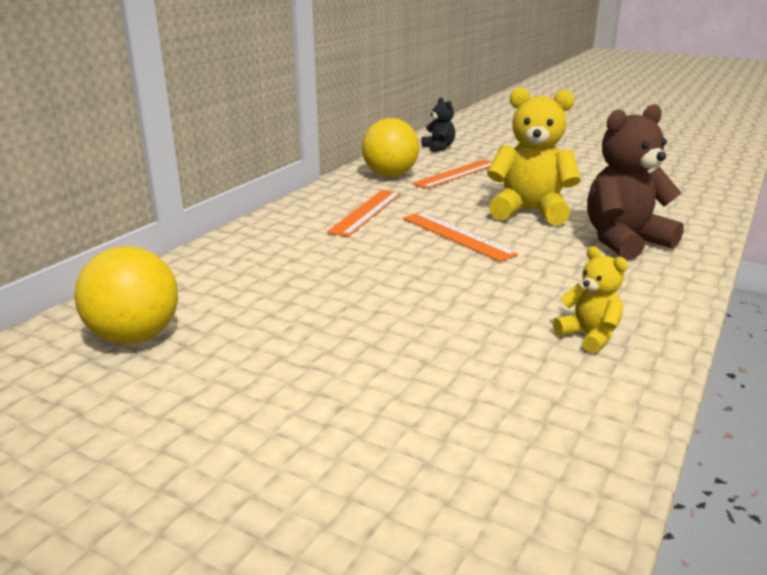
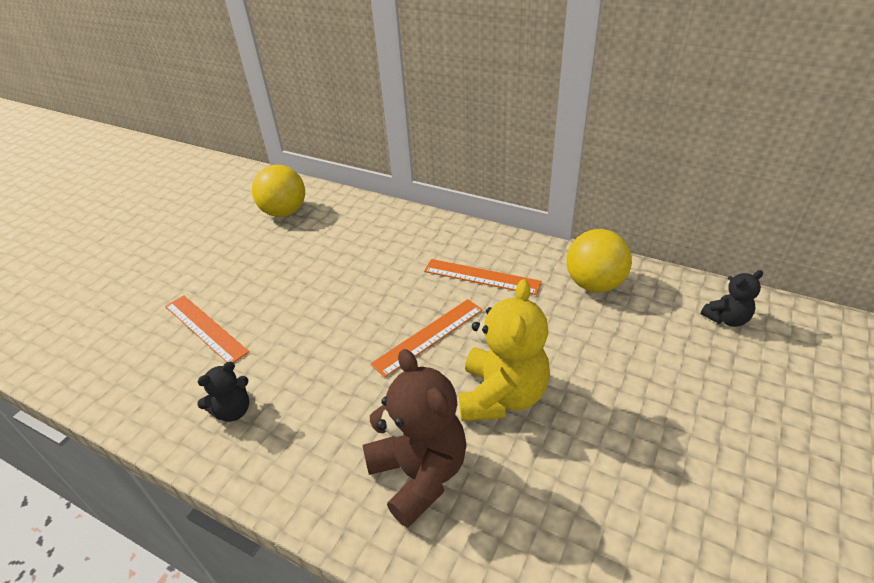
camera: 90 degrees right, 15 degrees up
(456, 174) = (619, 336): orange ruler -> orange ruler (205, 328)
(589, 336) = (233, 411): yellow teddy bear -> black teddy bear

